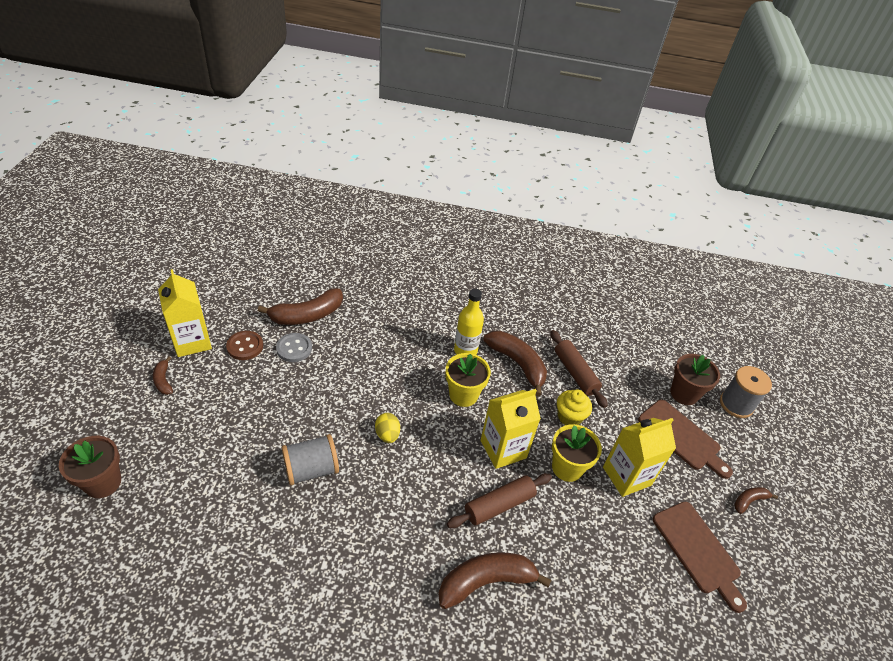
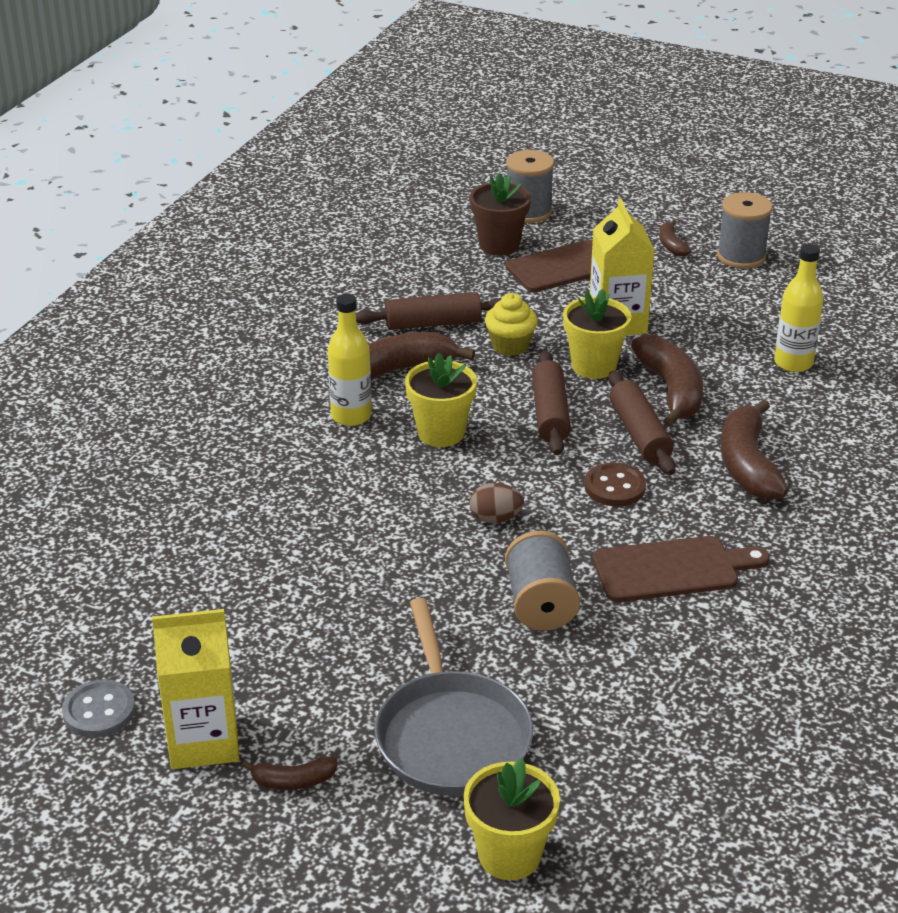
camera: 70 degrees left, 10 degrees down
(103, 482) = (509, 855): brown flower pot -> yellow flower pot
(196, 442) = (451, 736): none -> grey pan
(245, 346) = (245, 668): brown button -> brown button (615, 487)
(294, 348) = (274, 605): grey button -> grey button (99, 711)
(307, 315) = (195, 583): brown banana -> brown banana (671, 390)
(387, 435) = (495, 518): yellow egg -> brown egg
(503, 449) = (550, 414): yellow carton -> brown rolling pin
(630, 607) = (793, 363): none -> yellow bottle
(698, 551) = (730, 298): brown cutting board -> brown cutting board (672, 569)
(763, 554) = (741, 256): none -> grey spool

